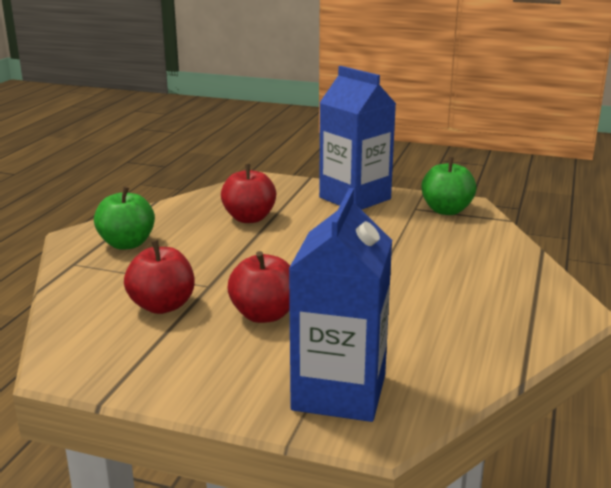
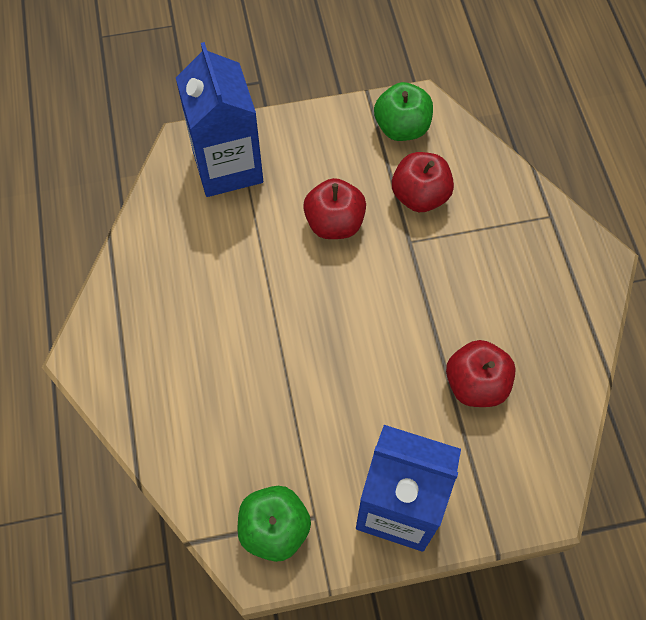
camera: 150 degrees right, 40 degrees up
(127, 244) = (541, 269): green apple -> green apple (402, 128)

